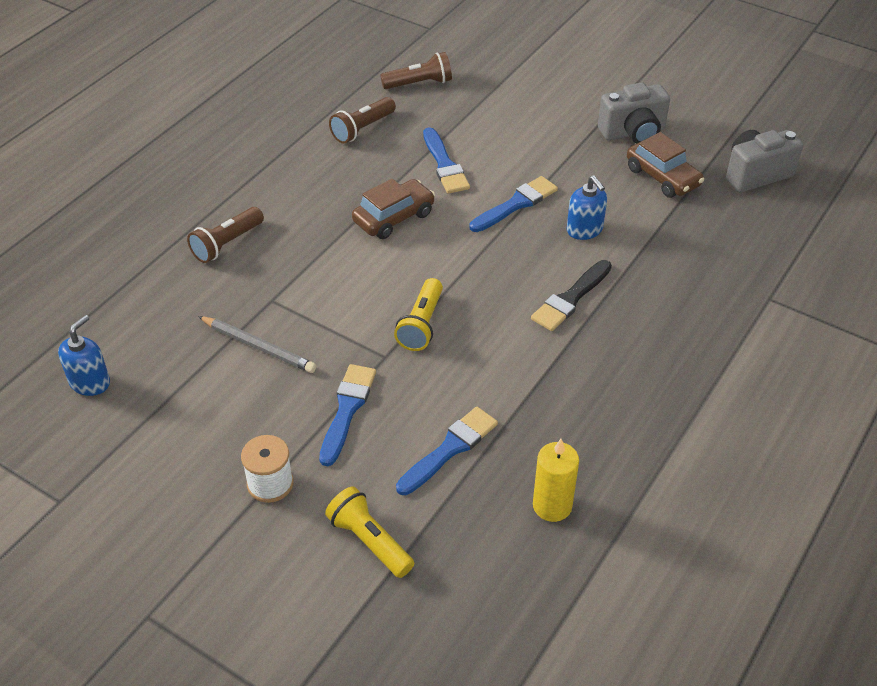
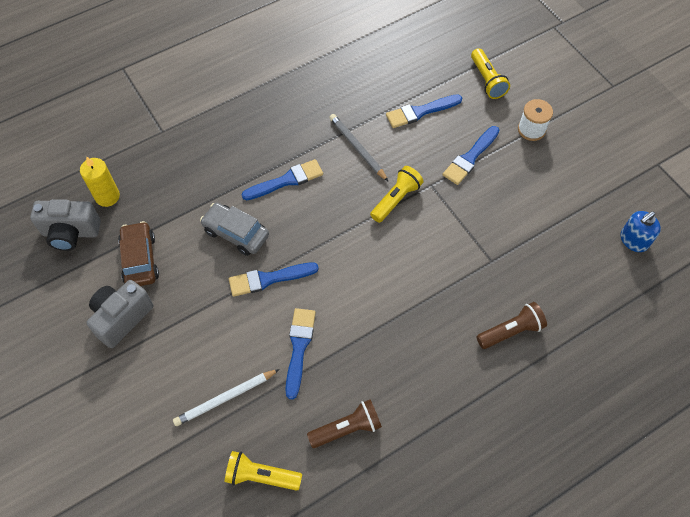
camera: 155 degrees left, 15 degrees up
(258, 347) = (512, 225): grey pencil -> grey pencil (357, 148)
(394, 217) = (369, 305): brown car -> none
(419, 83) = (261, 476): brown flashlight -> yellow flashlight
(487, 114) = (225, 398): none -> white pencil
(552, 506) = (382, 63): yellow candle -> yellow candle (107, 196)
(570, 299) = (286, 180): black brush -> blue brush
(584, 230) = (236, 233): blue soap dispenser -> grey car
(633, 133) = (122, 318): grey camera -> grey camera turned 60 degrees counterclockwise

